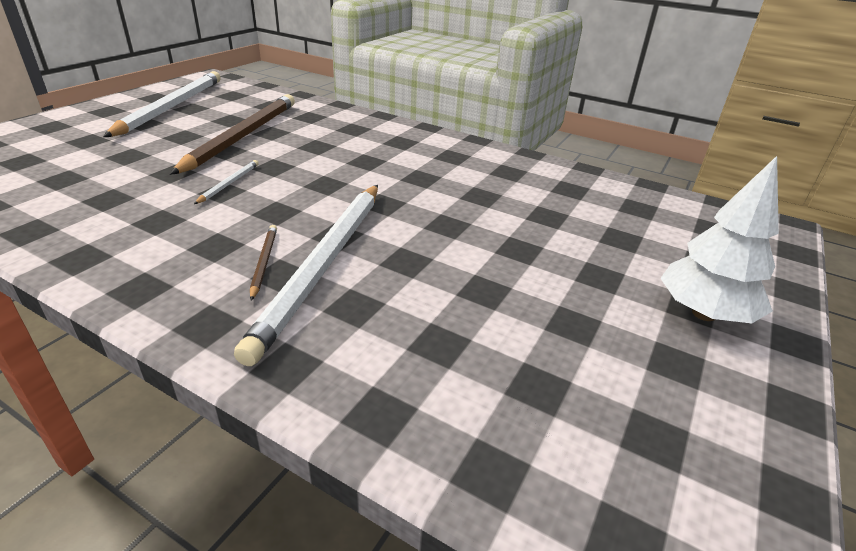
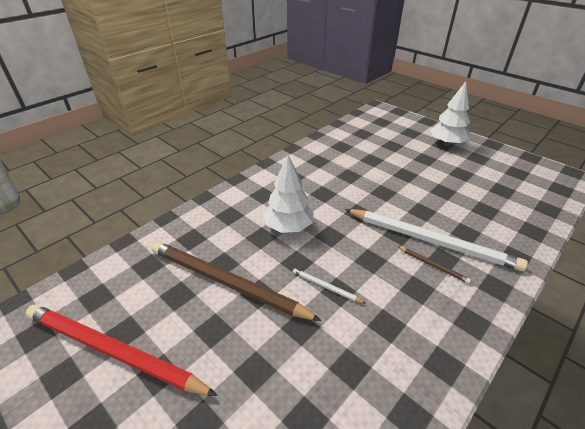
camera: 75 degrees left, 5 degrees up
(172, 107) = (113, 351): white pencil -> red pencil
(264, 262) = (433, 265): brown pencil -> brown pencil turned 150 degrees counterclockwise
(338, 159) = (288, 227): none -> white tree

